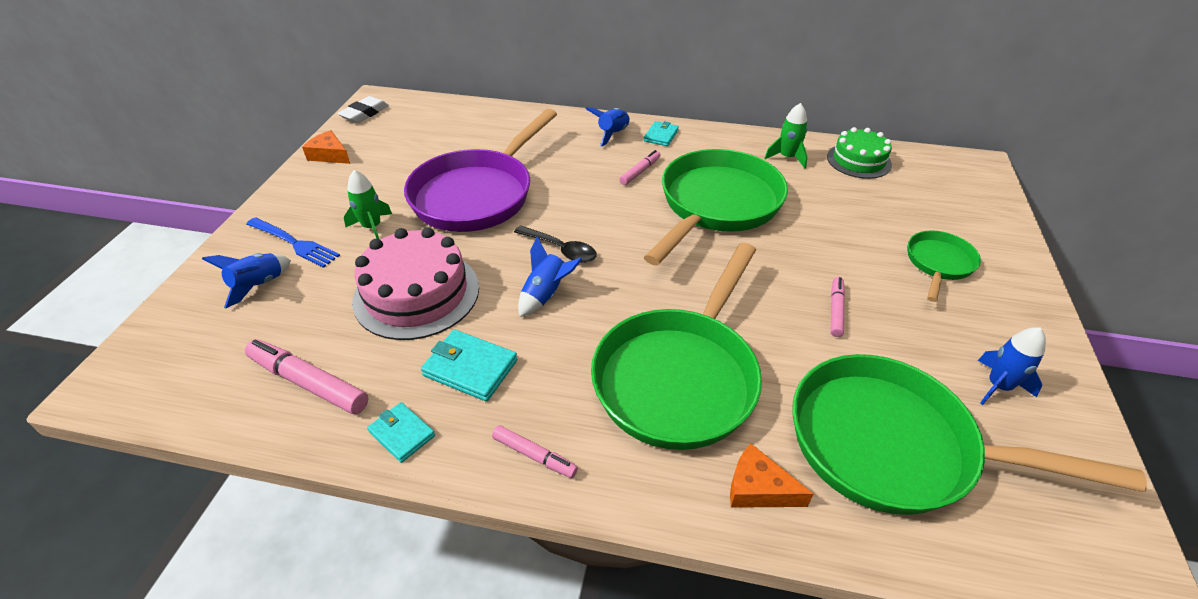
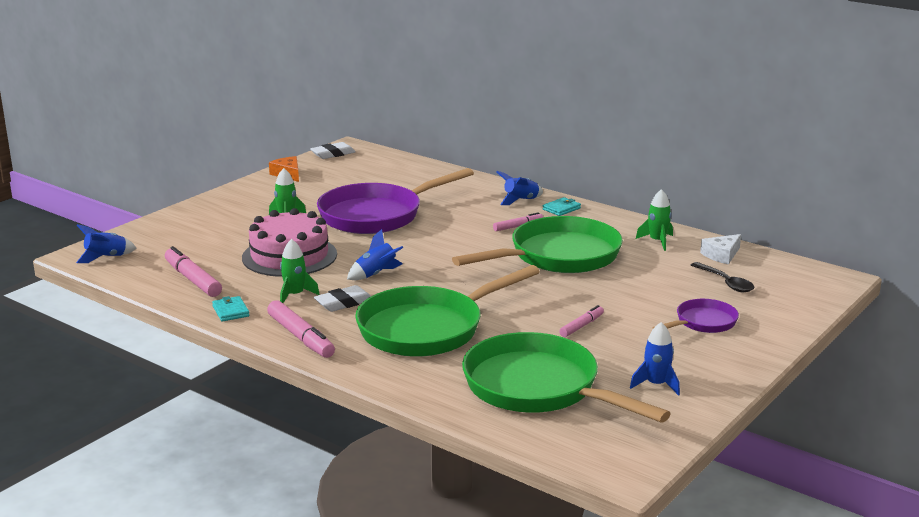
camera: 25 degrees right, 20 degrees down
(258, 285) = (192, 232): blue rocket -> blue rocket (106, 257)
(294, 243) = (229, 216): blue fork -> none
(470, 368) = (295, 295): turquoise wallet -> green rocket
(534, 455) = (301, 337): pink marker -> pink marker, size x1.72
(543, 362) = (344, 303): none -> white eraser
(560, 249) = (409, 255): black spoon -> black spoon (725, 282)
(758, 488) = (425, 381): orange cheese -> none
(858, 160) = (721, 255): green cake -> white cheese
(938, 264) = (703, 322): green pan -> purple pan

